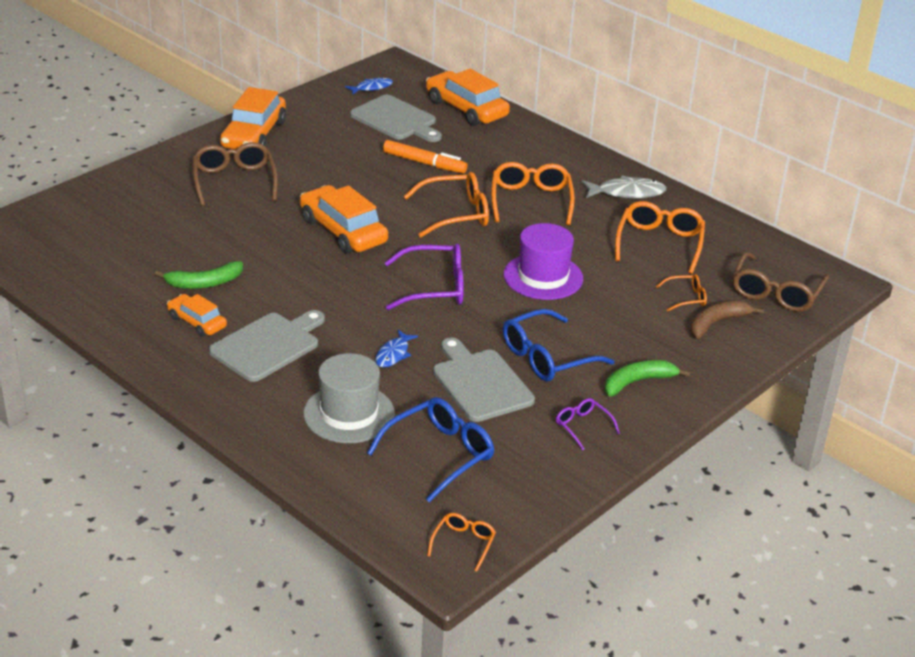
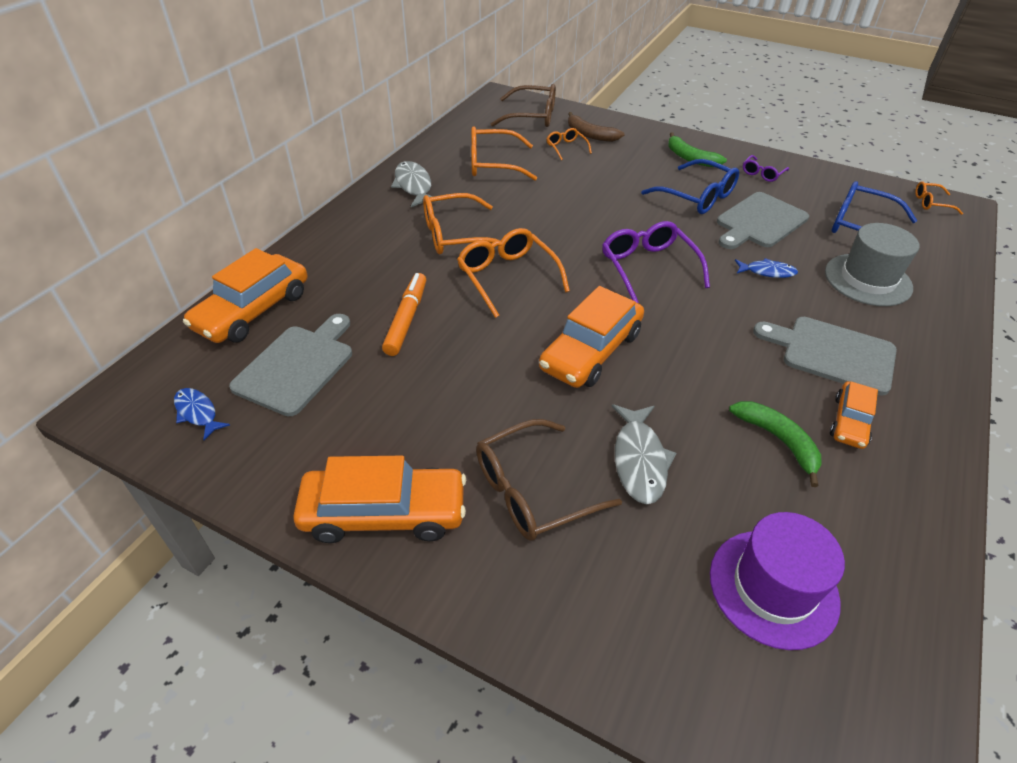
camera: 105 degrees left, 10 degrees up
(229, 223) = (639, 460): none -> grey fish
(543, 277) = (585, 212): purple hat -> purple hat (773, 587)

